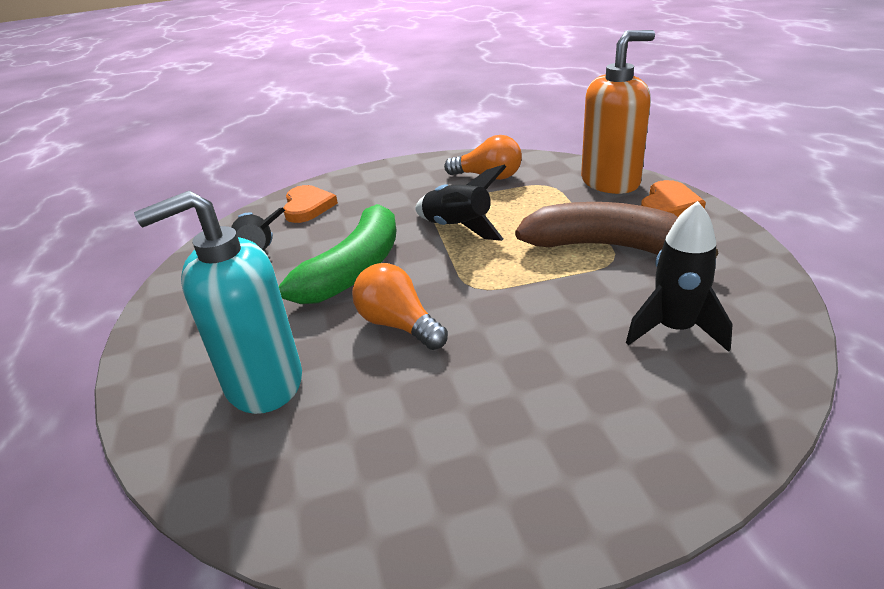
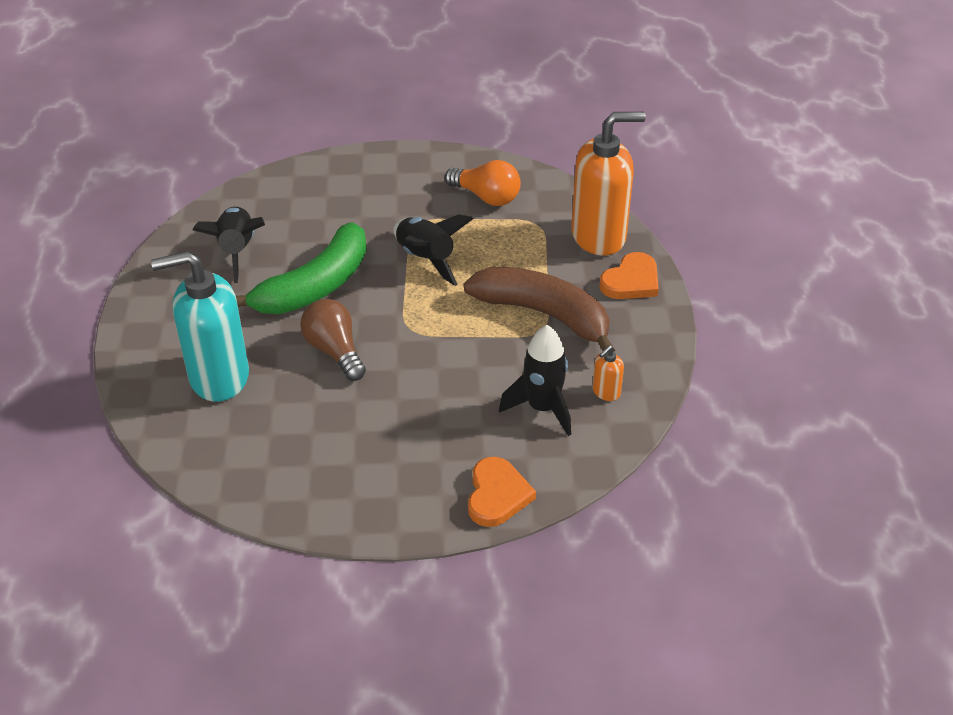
camera: 10 degrees right, 10 degrees up
(307, 207) = (297, 194): orange heart -> orange heart (497, 495)
(398, 325) = (334, 351): orange light bulb -> brown light bulb
(730, 298) = (606, 392): none -> orange soap dispenser

